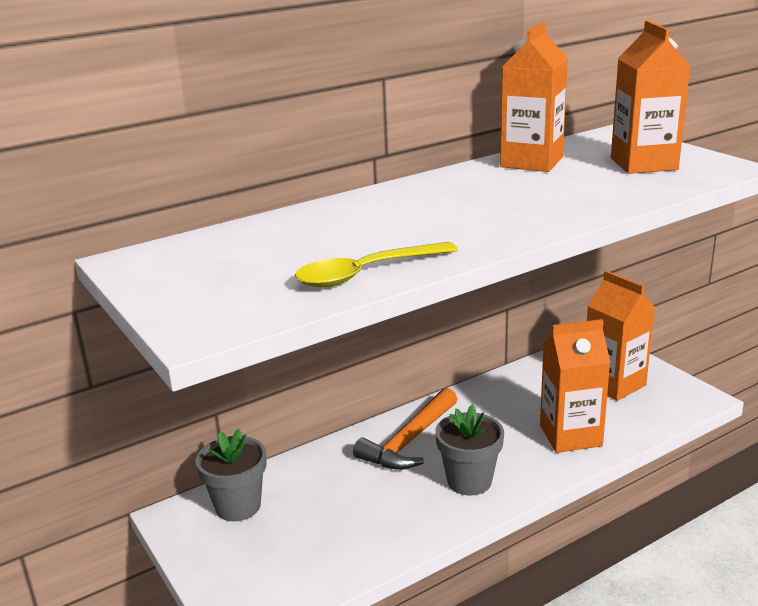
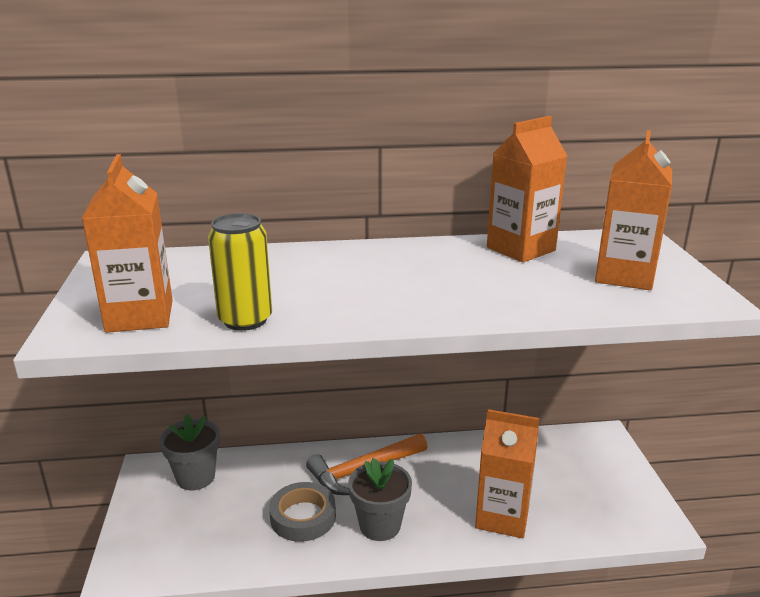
camera: 25 degrees right, 0 degrees up
(366, 273) = (245, 320): yellow spoon -> yellow can
(388, 500) = (303, 517): none -> grey tape
(614, 384) = (586, 481): orange carton -> orange carton (140, 316)

